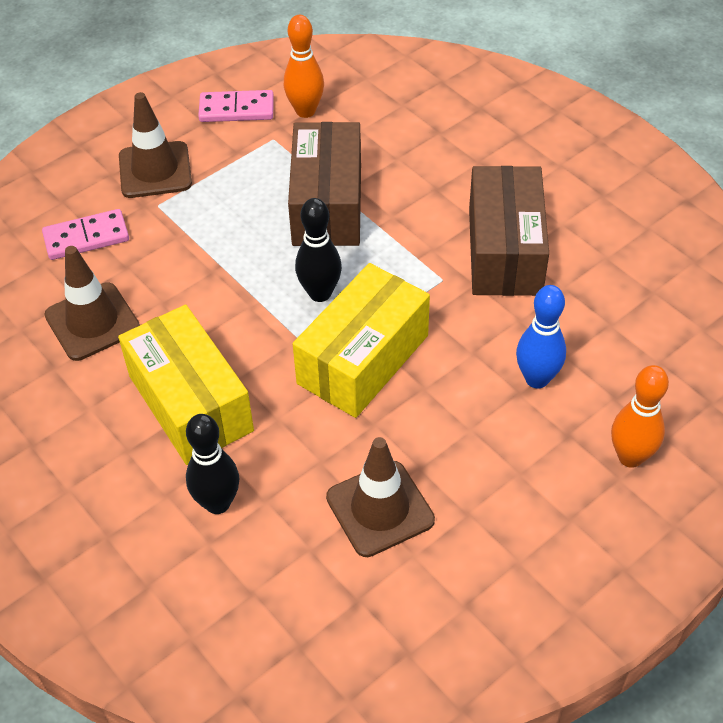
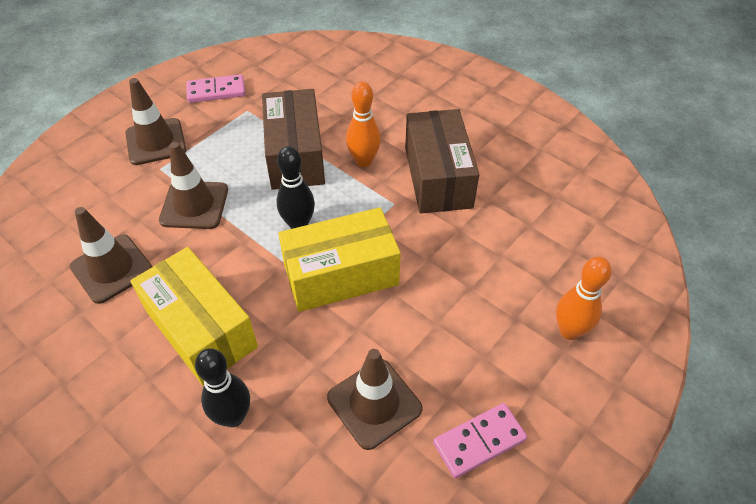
camera: 10 degrees left, 0 degrees up
(86, 237) = (103, 199): pink domino -> pink domino (479, 441)
(195, 255) = (194, 205): none -> brown traffic cone
(305, 111) = (269, 88): orange bowling pin -> orange bowling pin (363, 161)
(363, 359) = (341, 275): yellow box -> yellow box turned 45 degrees clockwise
(537, 379) = (482, 275): blue bowling pin -> none

